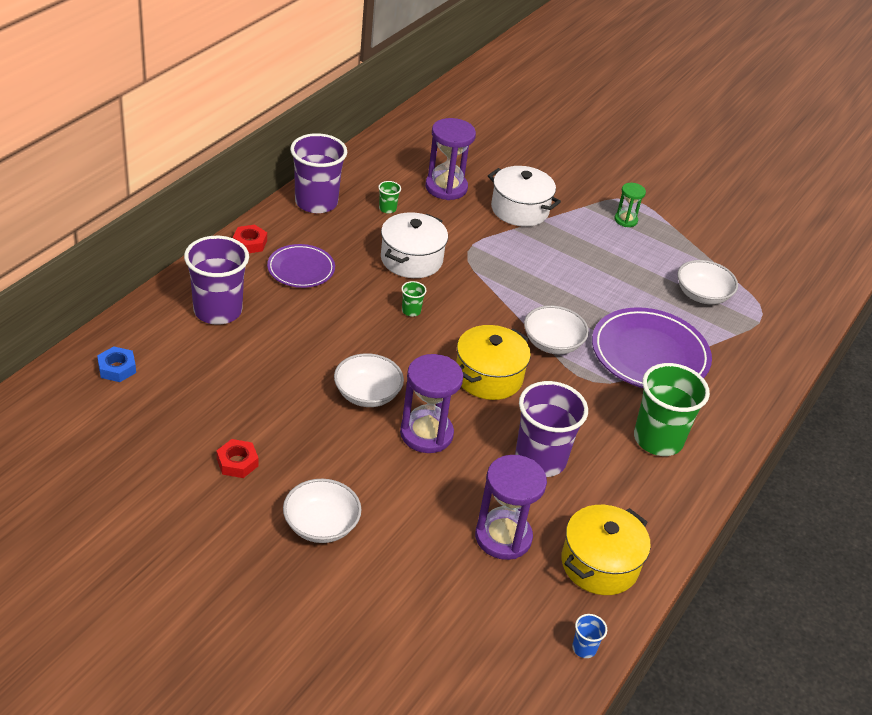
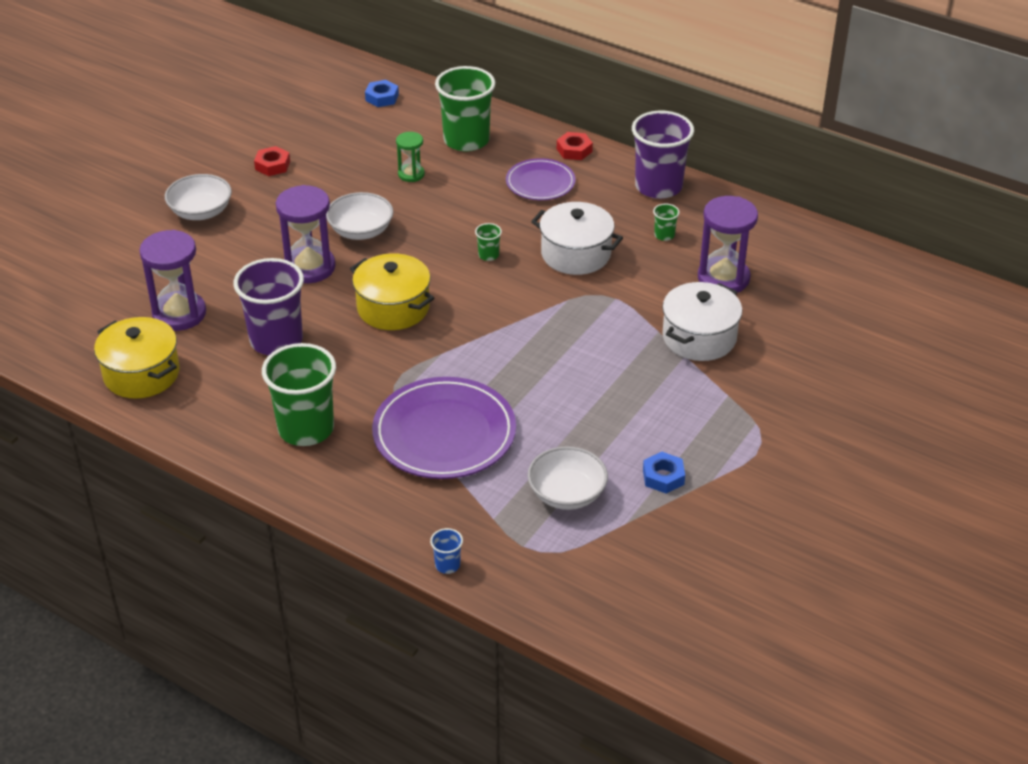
camera: 95 degrees right, 0 degrees up
(217, 311) = (466, 140): purple cup -> green cup
(552, 343) = (452, 356): white bowl -> none
(584, 648) = (50, 359): blue cup -> blue cup (447, 565)
(625, 220) = (710, 433): green hourglass -> green hourglass (411, 174)
(675, 247) = (663, 477): none -> blue nut

